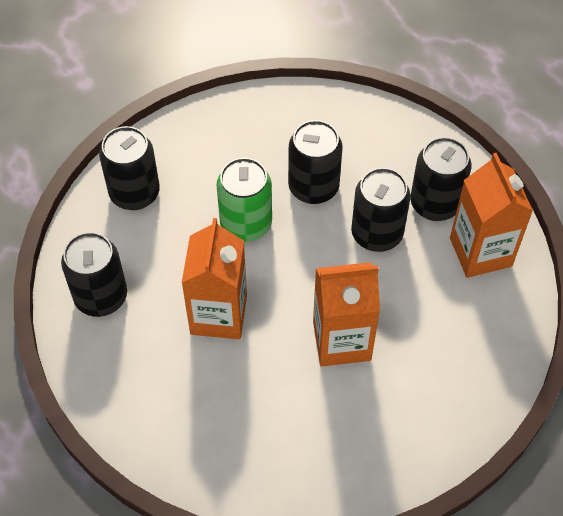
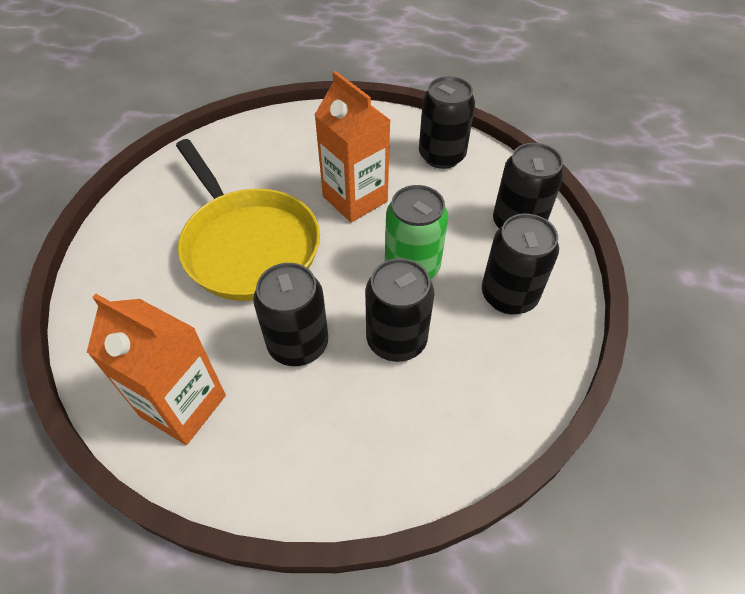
camera: 135 degrees right, 5 degrees down
(341, 341) = (248, 245): orange carton -> yellow pan
(435, 204) = (269, 419): black can -> black can (509, 295)

